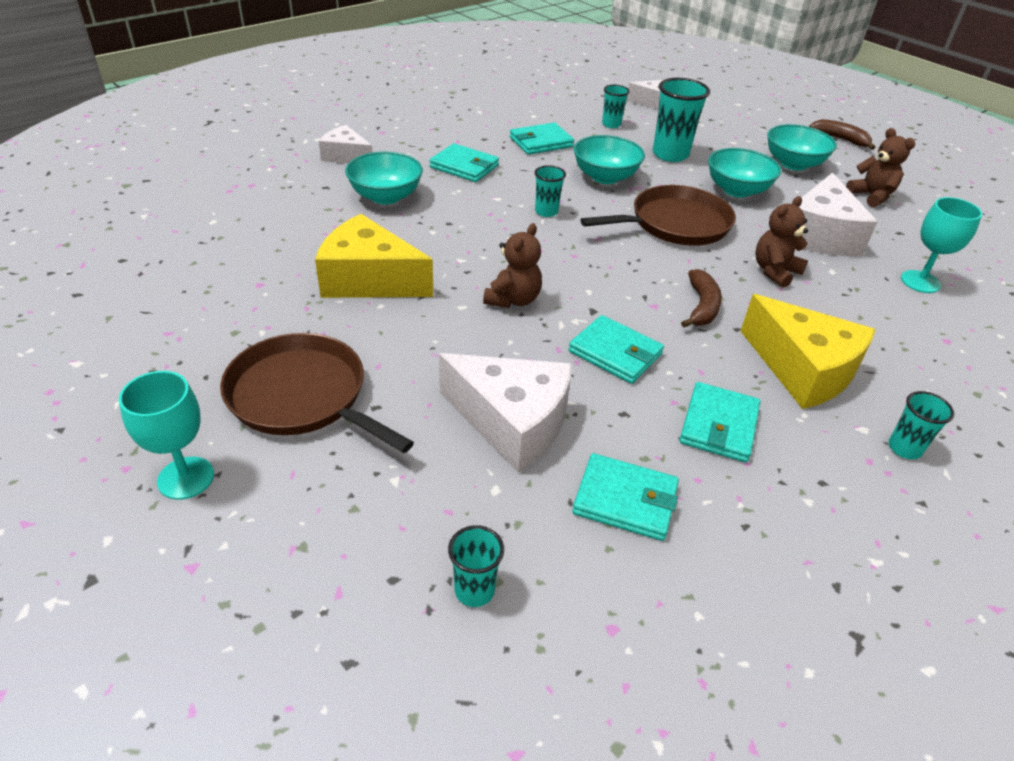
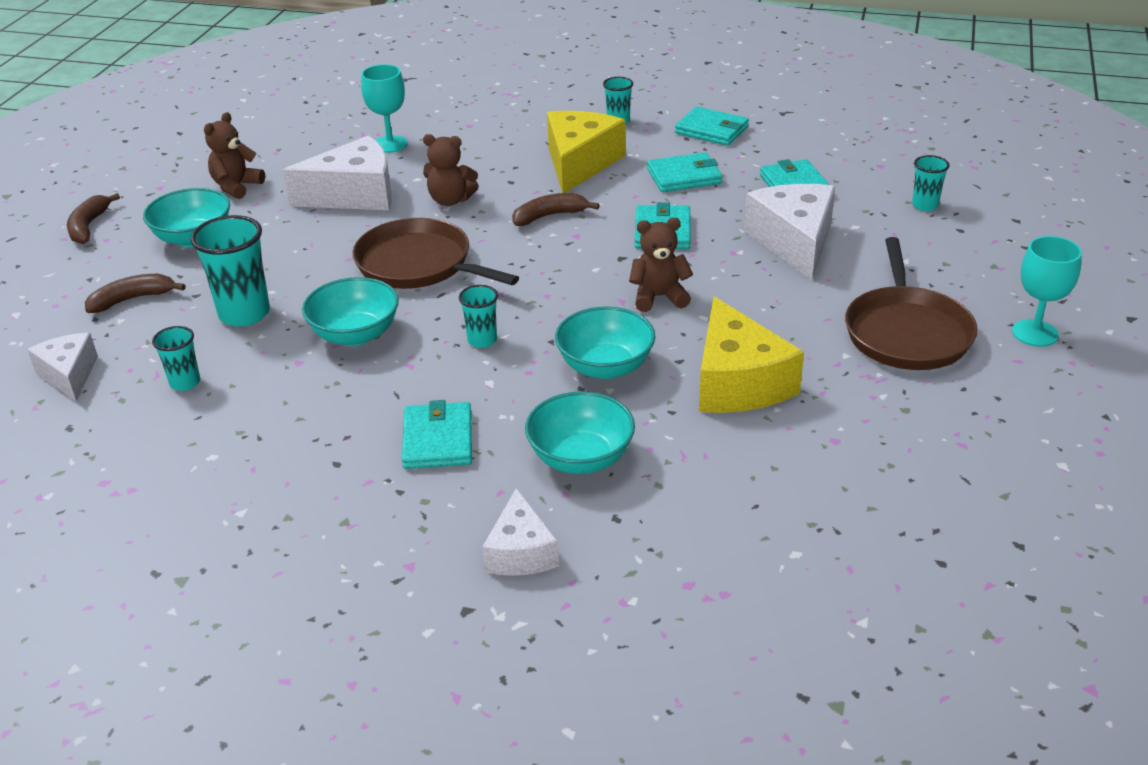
camera: 120 degrees left, 5 degrees down
(541, 142) = (301, 413): turquoise wallet -> turquoise wallet (711, 130)
(723, 131) = (132, 299): none -> brown banana
(737, 190) = (300, 252): turquoise bowl -> turquoise bowl (605, 367)

